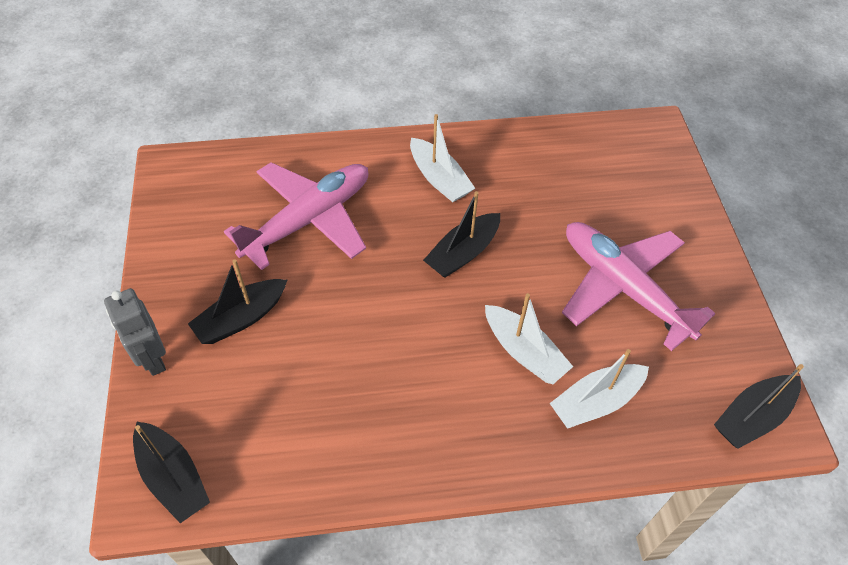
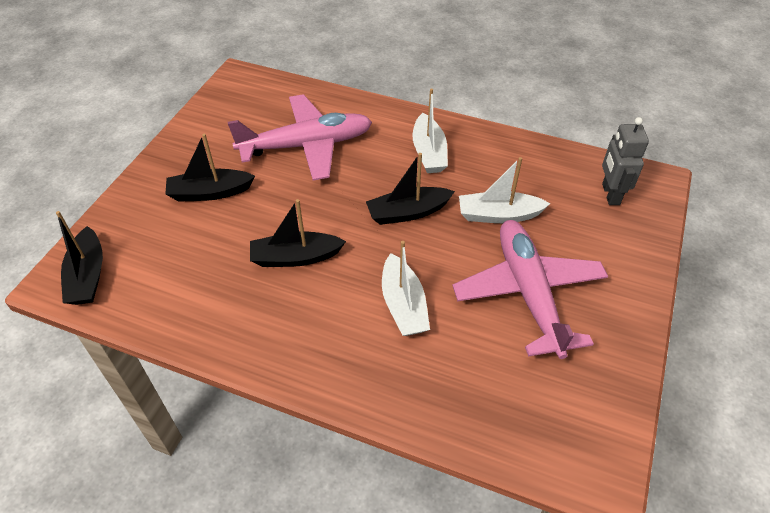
camera: 30 degrees right, 5 degrees down
(152, 358) = (133, 194): grey robot -> grey robot (610, 194)
(596, 402) = (437, 370): white boat -> white boat (498, 215)
(752, 417) = (576, 451): black boat -> black boat (295, 257)

